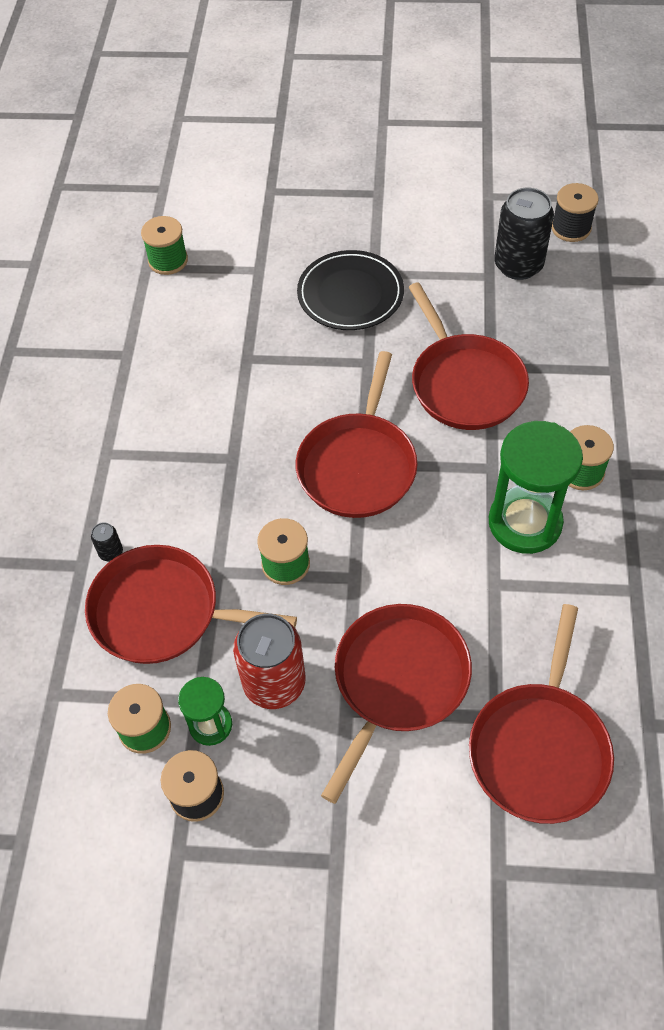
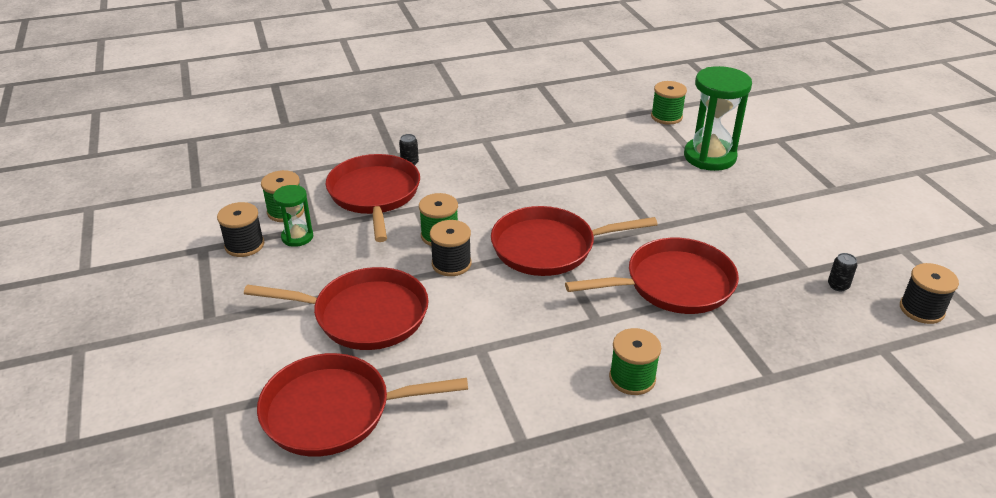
camera: 65 degrees right, 20 degrees down
(274, 683) = (340, 256): red can -> none
(344, 568) = (451, 264): none -> black spool
(350, 294) = (712, 202): black plate -> none
(465, 383) = (674, 284): red pan -> red pan turned 150 degrees counterclockwise
(518, 265) = (838, 285): black can -> black can, size x0.43
(525, 522) = (552, 353): green hourglass -> green hourglass (709, 157)

